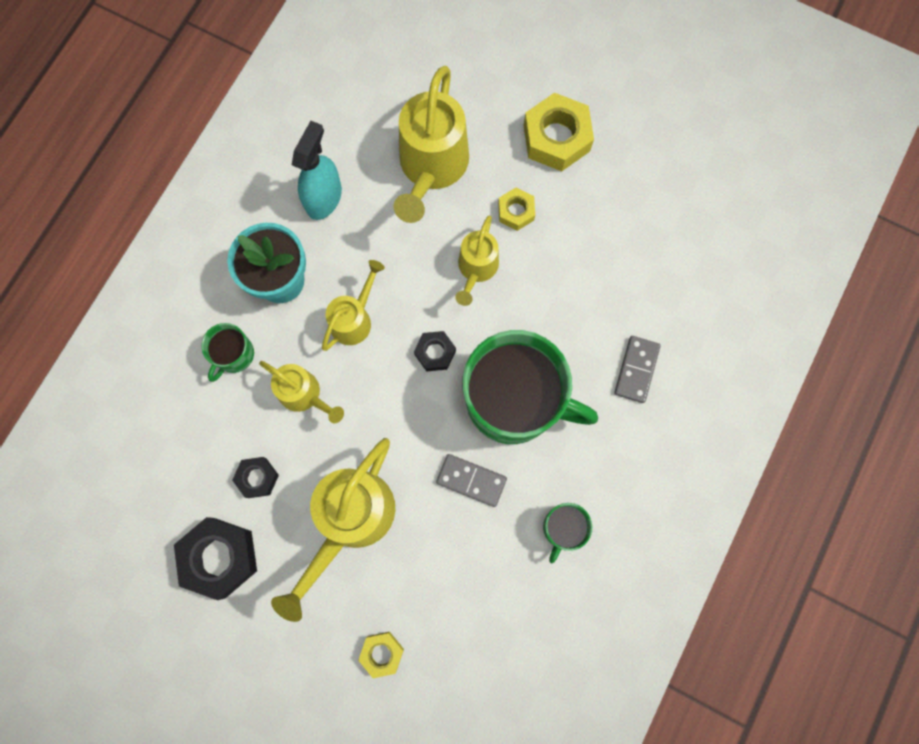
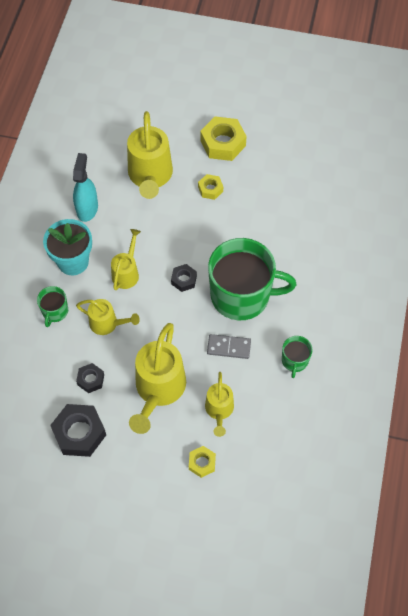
camera: 15 degrees left, 15 degrees down
(476, 269) = (195, 227): yellow watering can -> yellow watering can (219, 410)
(636, 370) = (312, 260): grey domino -> none

